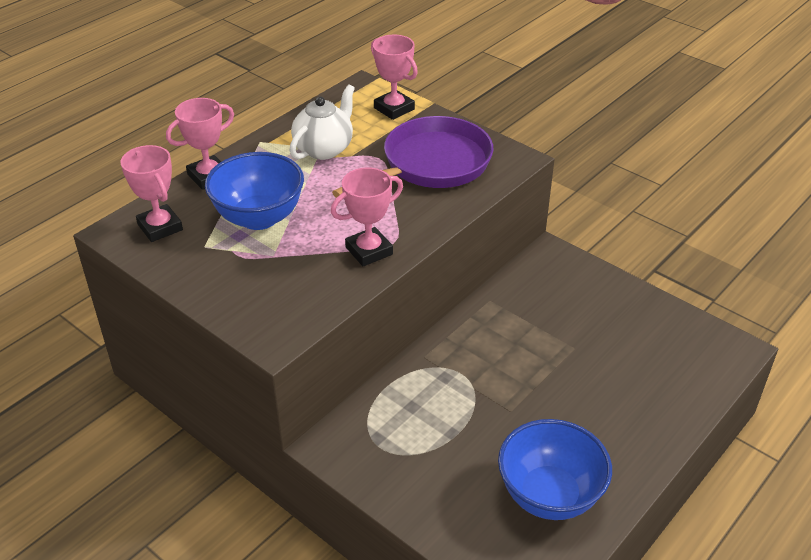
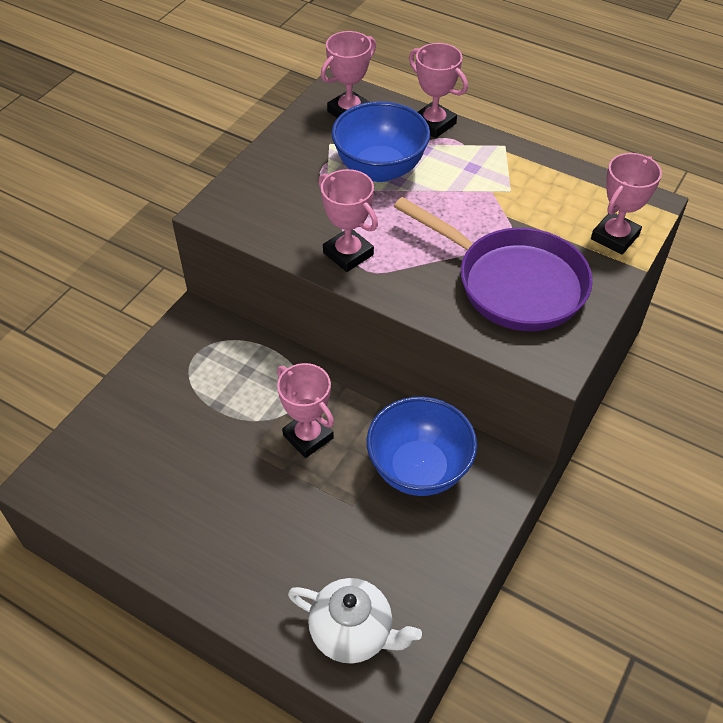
camera: 80 degrees right, 10 degrees up
(324, 149) = (510, 193): white teapot -> white teapot (352, 632)
(499, 369) = (308, 436): none -> pink trophy
(549, 495) = (146, 492): blue bowl -> blue bowl (419, 469)

